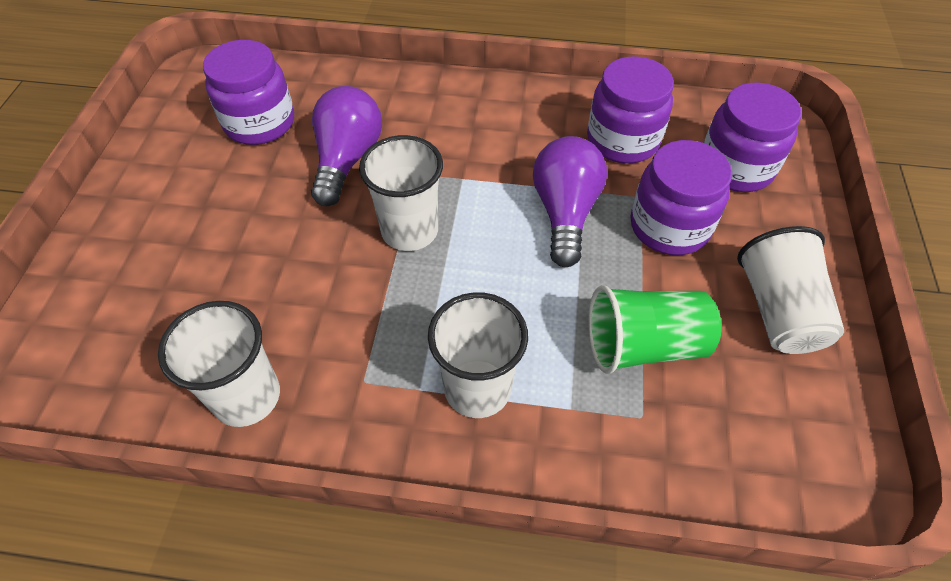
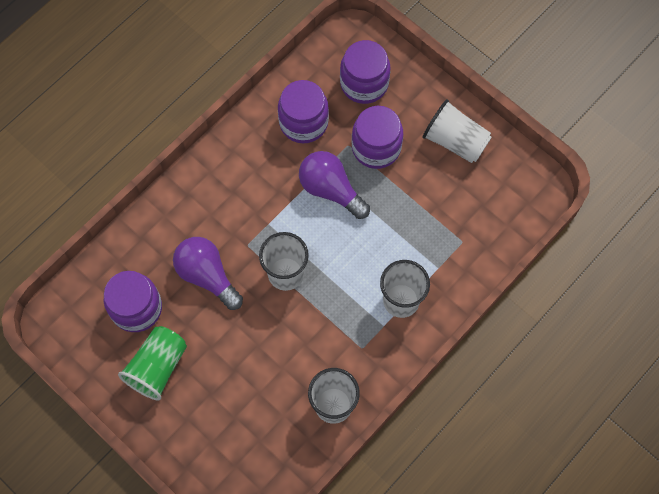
camera: 55 degrees left, 15 degrees up
(643, 345) = (430, 213): green cup -> green cup (157, 367)

